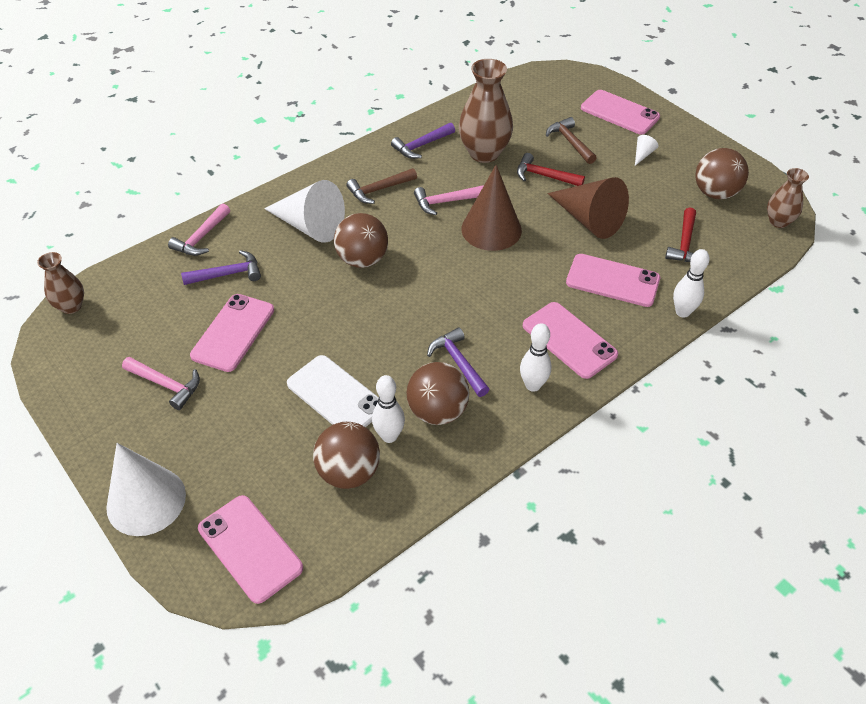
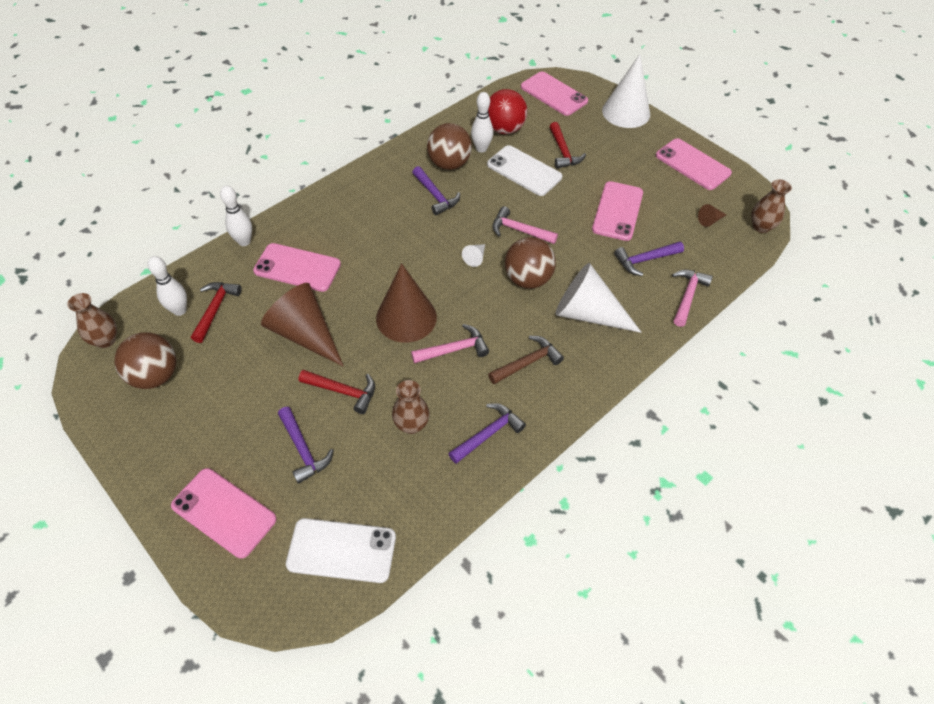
camera: 175 degrees right, 5 degrees up
(127, 316) = (710, 220): none -> brown cone
(166, 385) = (649, 173): pink hammer -> pink hammer (519, 230)
(272, 426) = (563, 152): none -> red hammer
(349, 472) = (504, 129): brown ball -> red ball
(484, 153) = (411, 424): brown vase -> brown vase, size x0.57
(531, 93) = (341, 550): none -> white phone
(533, 385) = (379, 182): white bowling pin -> white bowling pin (179, 310)
(569, 340) = (346, 215): pink phone -> pink phone (692, 164)
(570, 142) = (303, 449): brown hammer -> purple hammer
(642, 154) = (218, 432): white cone -> white cone (475, 258)

